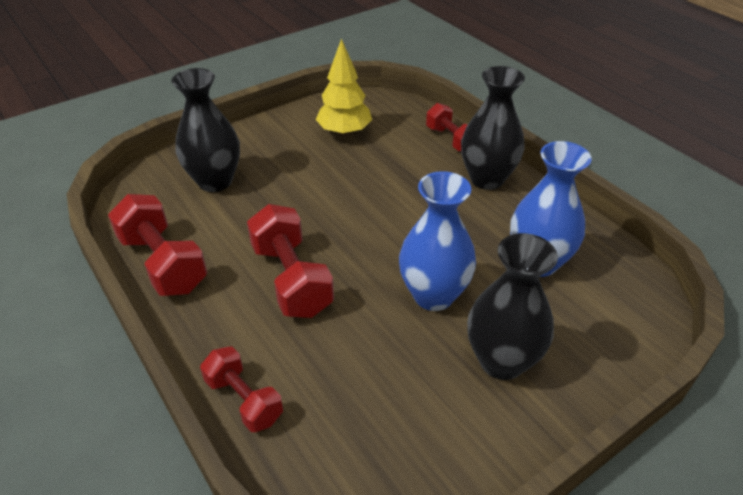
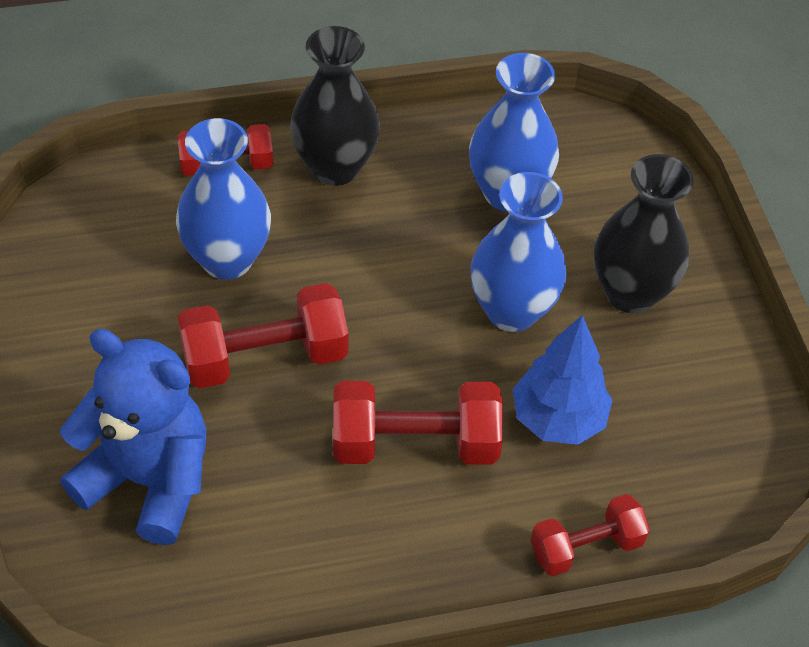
camera: 70 degrees left, 10 degrees up
(163, 263) = (306, 588): red dumbbell -> red dumbbell (265, 357)
(215, 181) = (148, 480): black vase -> blue teddy bear
(344, 132) = (125, 278): yellow tree -> none
(352, 349) = (558, 419): none -> blue tree
(383, 161) = (227, 259): none -> blue vase

